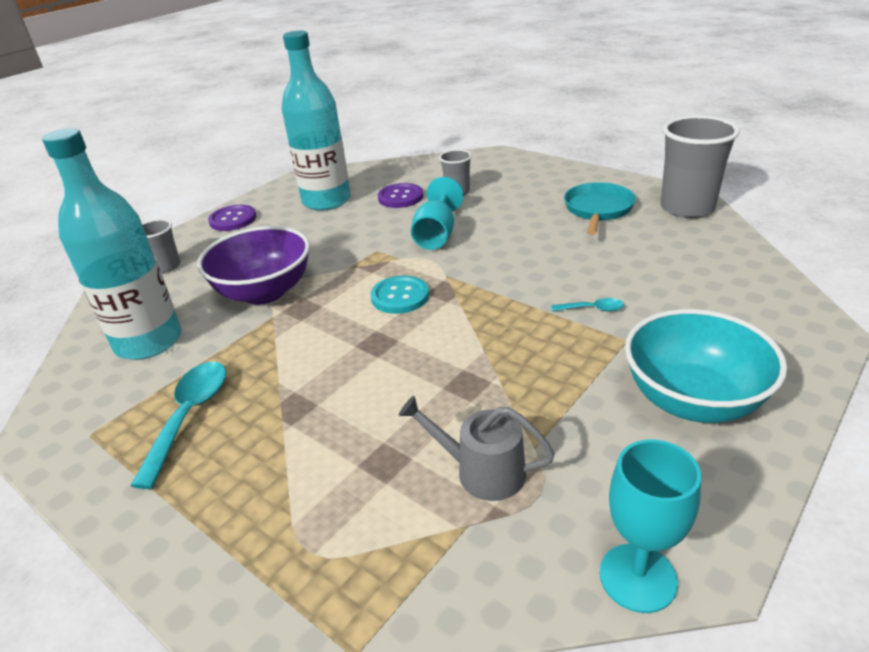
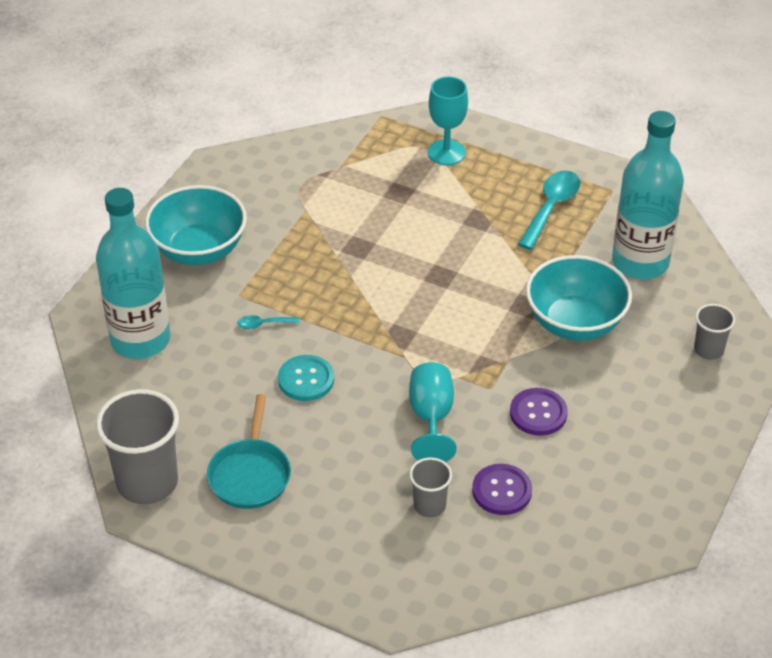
camera: 165 degrees right, 10 degrees up
(189, 416) = (551, 208): turquoise spoon -> turquoise spoon turned 150 degrees counterclockwise
(233, 219) = (697, 433): purple button -> purple button (538, 413)
(264, 292) = (575, 323): purple bowl -> turquoise bowl
(326, 201) = (598, 478): turquoise bottle -> turquoise bottle (140, 340)
(400, 296) = (440, 326): turquoise button -> turquoise button (306, 379)
(482, 471) = (336, 193): grey watering can -> none
(638, 577) = (249, 155): turquoise goblet -> turquoise goblet (446, 152)

